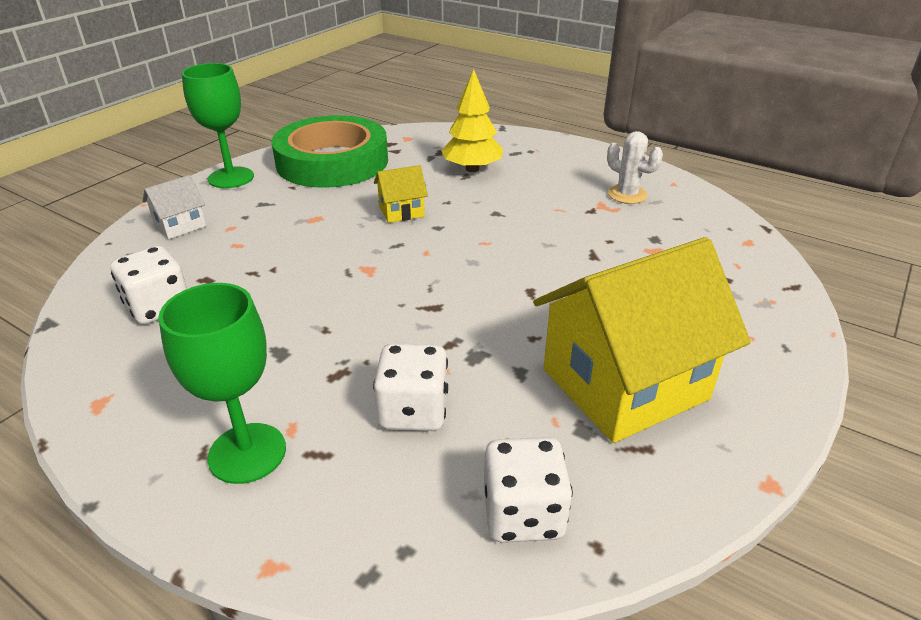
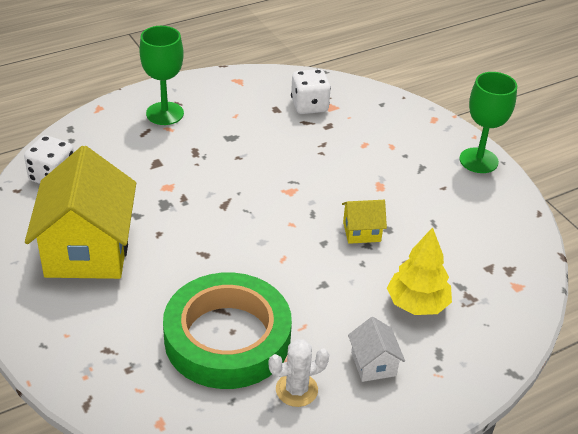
camera: 115 degrees right, 5 degrees up
(180, 225) = (408, 126): white house -> white house (373, 364)
(332, 161) = (483, 221): green tape -> green tape (227, 338)
(401, 211) = (361, 232): yellow house -> yellow house turned 75 degrees clockwise
(413, 411) = (143, 167): white dice -> none

